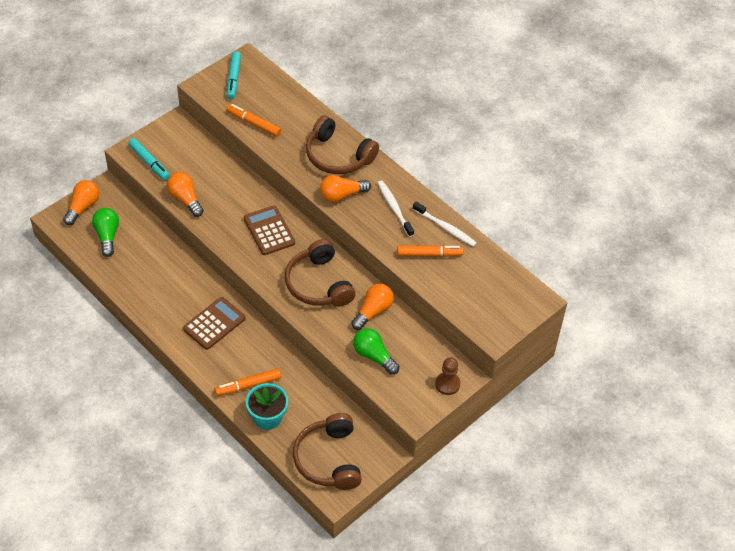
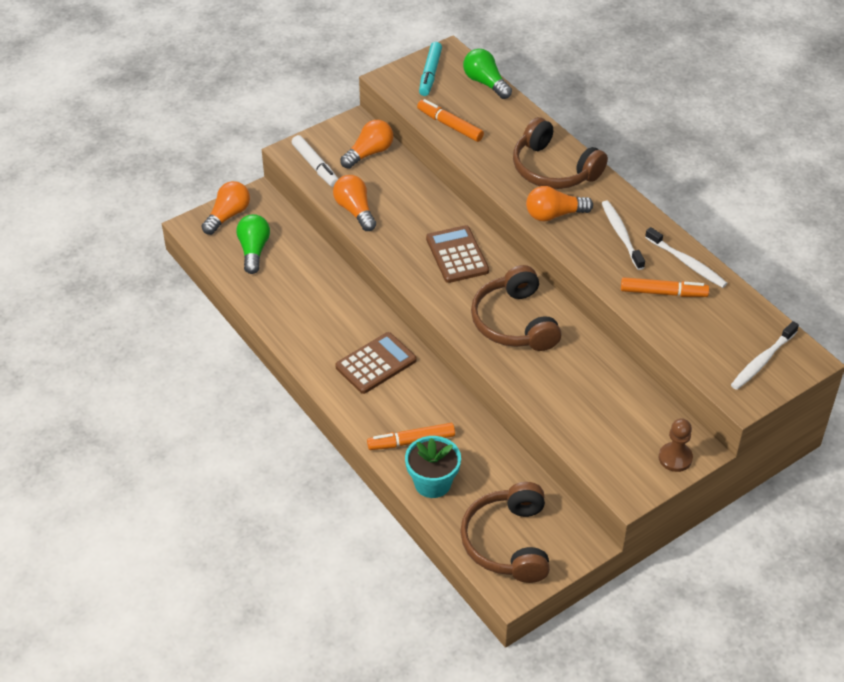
camera: 10 degrees right, 5 degrees down
(149, 162) = (315, 166): turquoise marker -> white marker
(373, 311) = (583, 361): orange light bulb -> orange light bulb (369, 153)
(374, 356) = (579, 415): green light bulb -> green light bulb (485, 83)
(506, 304) = (762, 361): none -> white toothbrush

